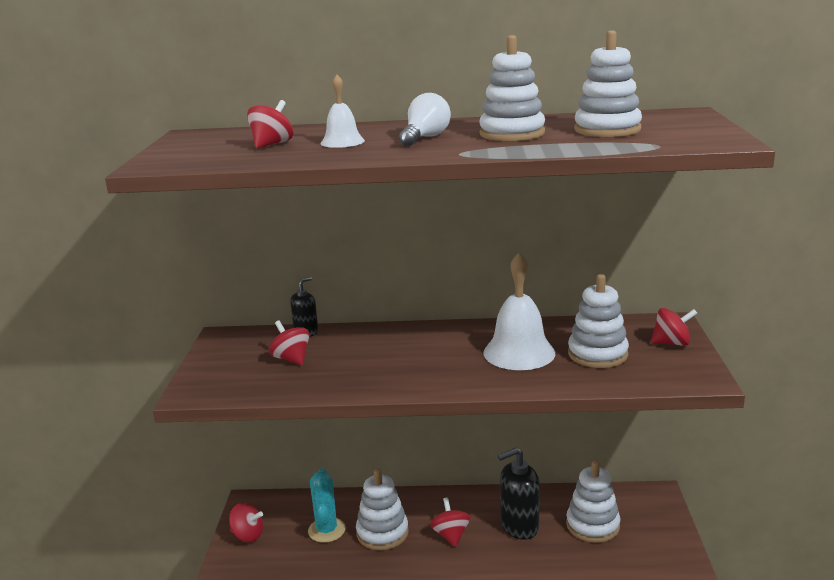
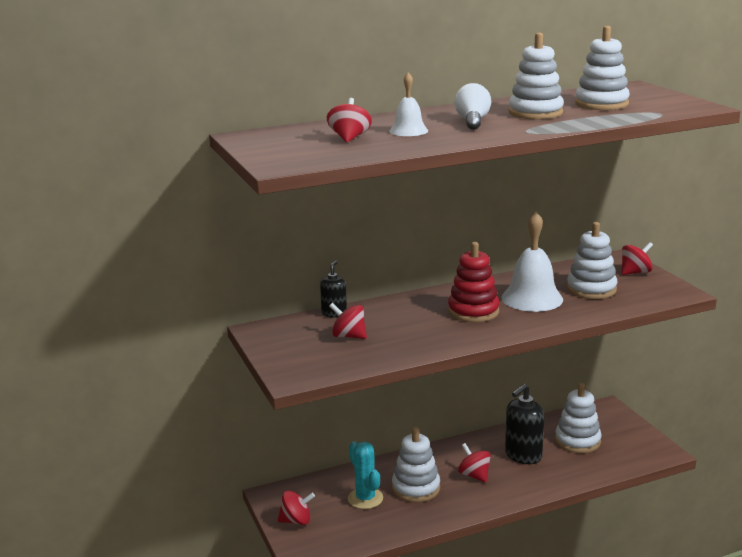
camera: 25 degrees left, 0 degrees up
(440, 356) = (473, 311): none -> red stacking toy

